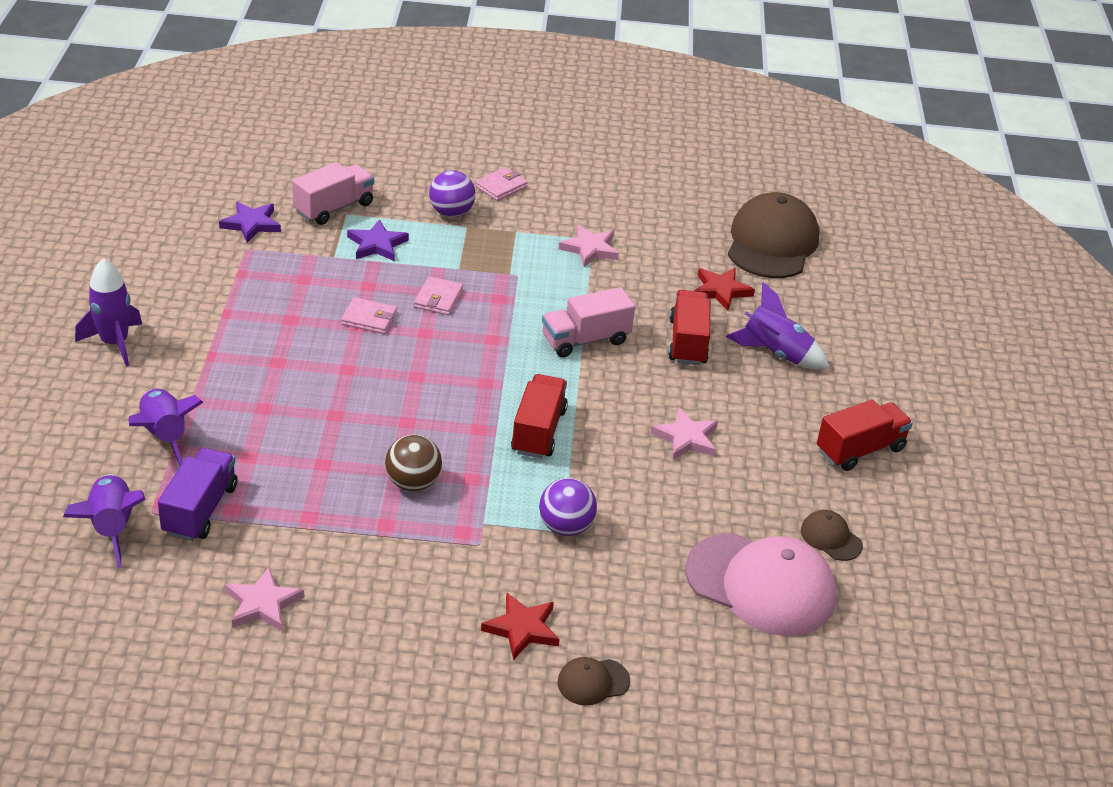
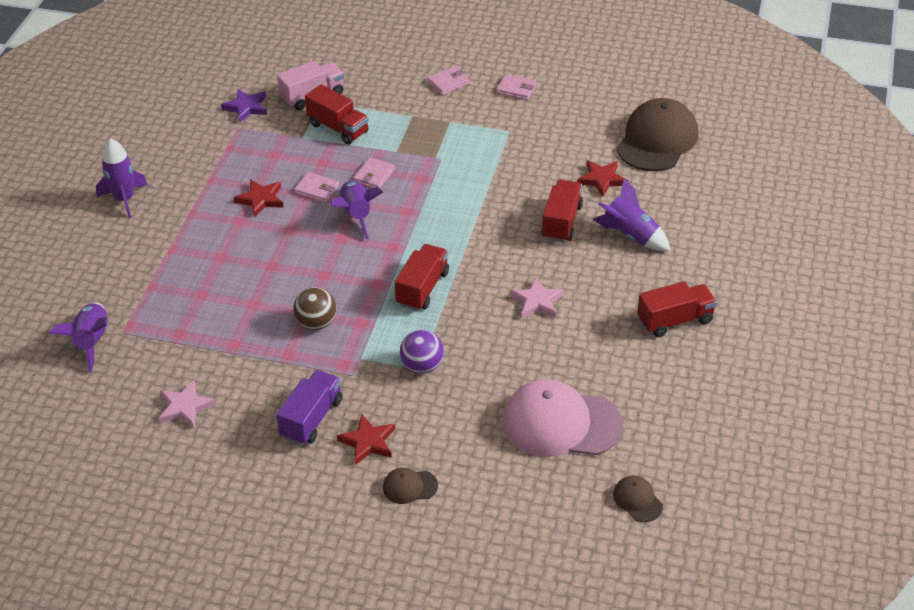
camera: 15 degrees right, 5 degrees up
(164, 437) = (144, 275): purple rocket -> purple rocket (356, 215)
(200, 510) = (157, 333): purple truck -> purple truck (312, 418)
(299, 334) = (260, 199): none -> red star
(377, 244) = (338, 128): purple star -> red truck
(451, 213) = (403, 104): purple ball -> none
(585, 340) = (480, 216): pink truck -> none
(586, 191) = (516, 89): none -> pink wallet
(590, 249) = (505, 139): pink star -> none
(761, 585) = (560, 423): pink cap -> pink cap turned 150 degrees clockwise
(831, 538) = (628, 390): brown cap -> brown cap (637, 500)

